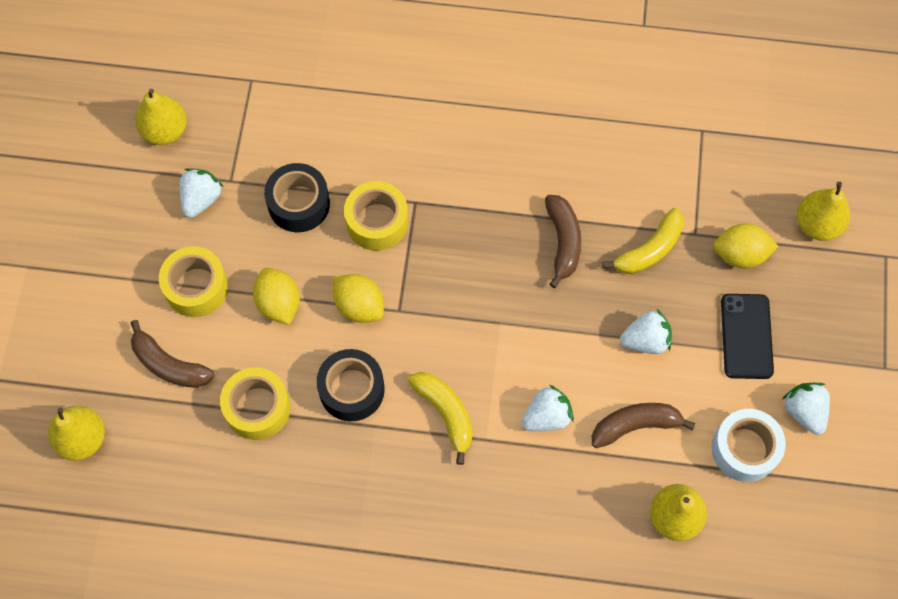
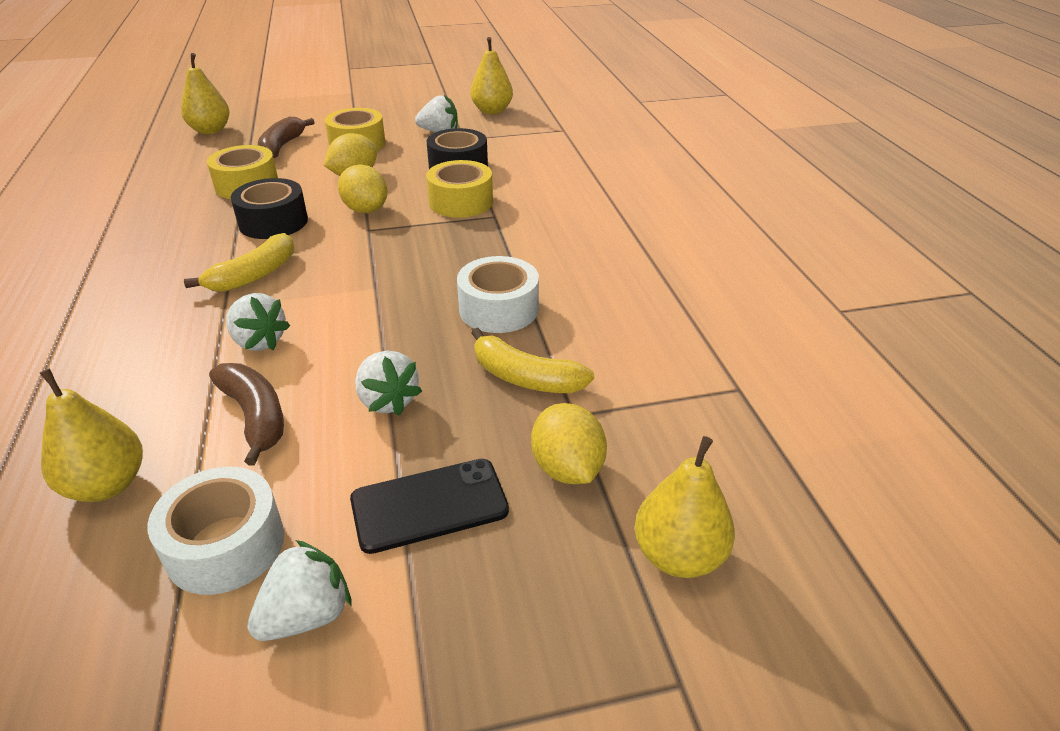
camera: 70 degrees right, 30 degrees down
(359, 306) = (365, 210): yellow lemon -> yellow lemon turned 60 degrees counterclockwise
(563, 242) = (498, 309): brown banana -> white tape

